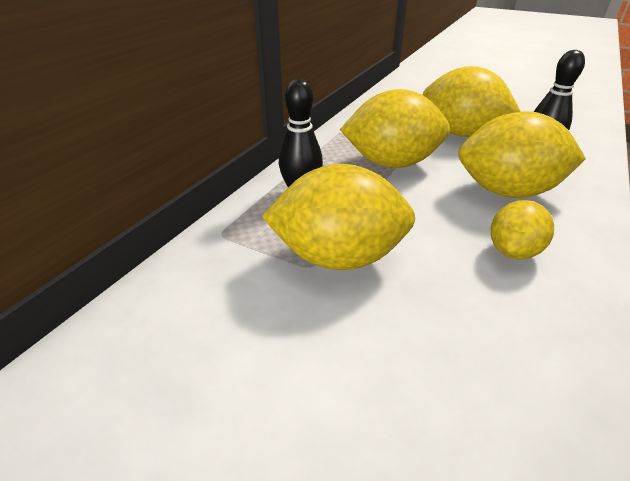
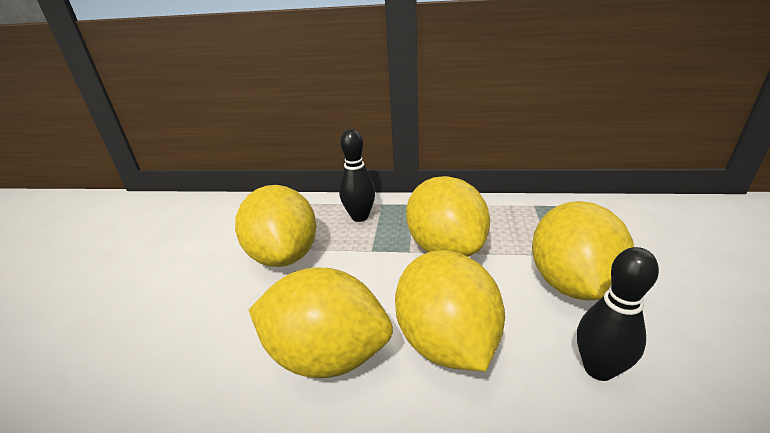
camera: 70 degrees right, 5 degrees down
(513, 251) = (327, 355): yellow lemon -> yellow lemon, size x1.76

